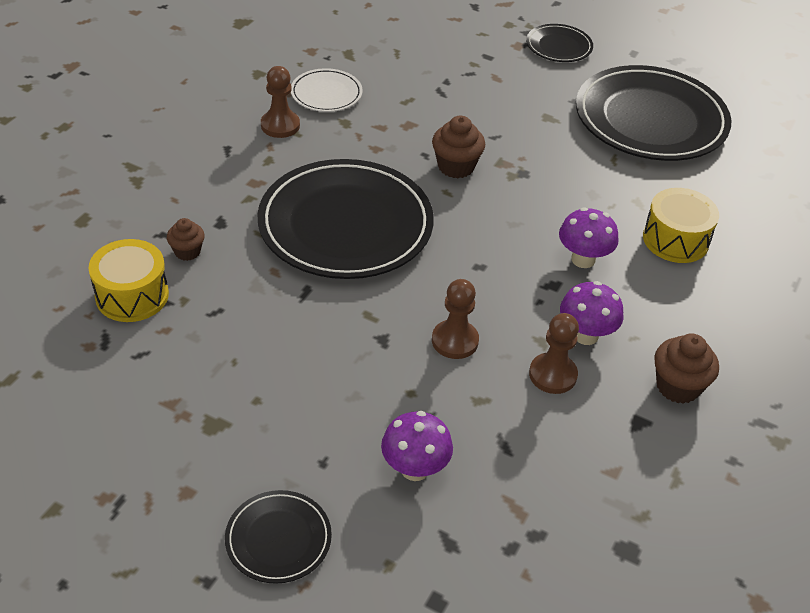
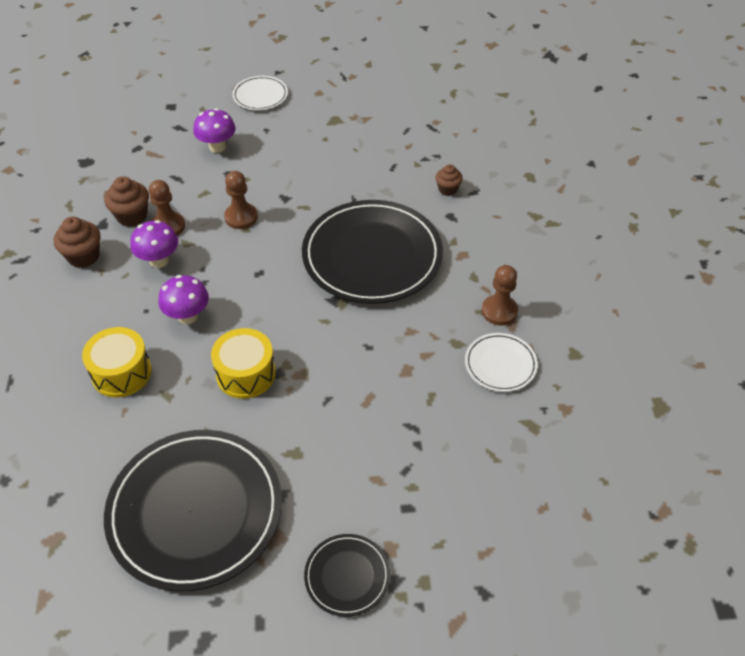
camera: 150 degrees right, 5 degrees up
(132, 295) = (447, 153): yellow drum -> yellow drum (246, 374)
(278, 539) = (260, 96): black plate -> white plate
(456, 166) = (335, 348): brown cupcake -> brown cupcake (132, 216)

